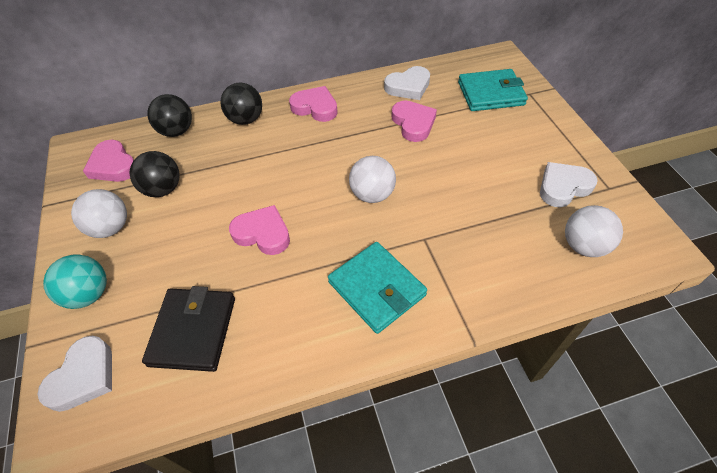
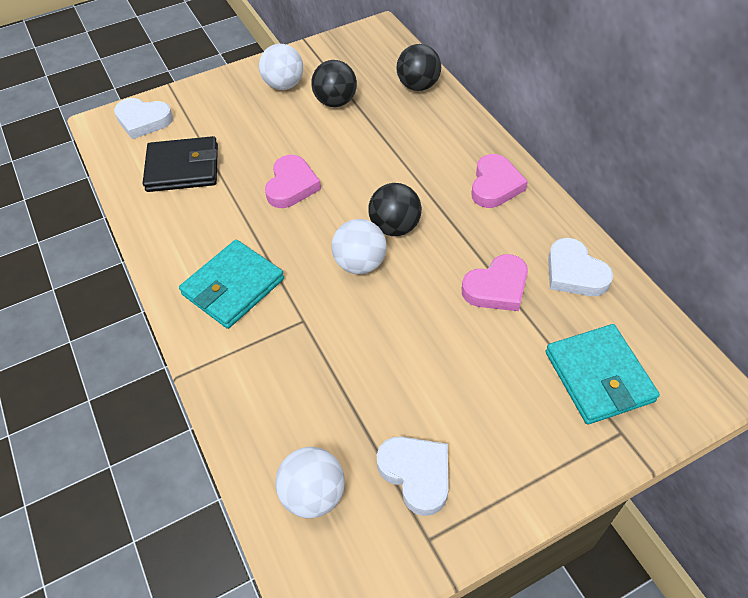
camera: 80 degrees right, 0 degrees up
(89, 294) = (215, 97): turquoise ball -> none
(113, 165) = (359, 60): pink heart -> none
(246, 119) = (453, 131): black ball -> black ball (395, 227)

